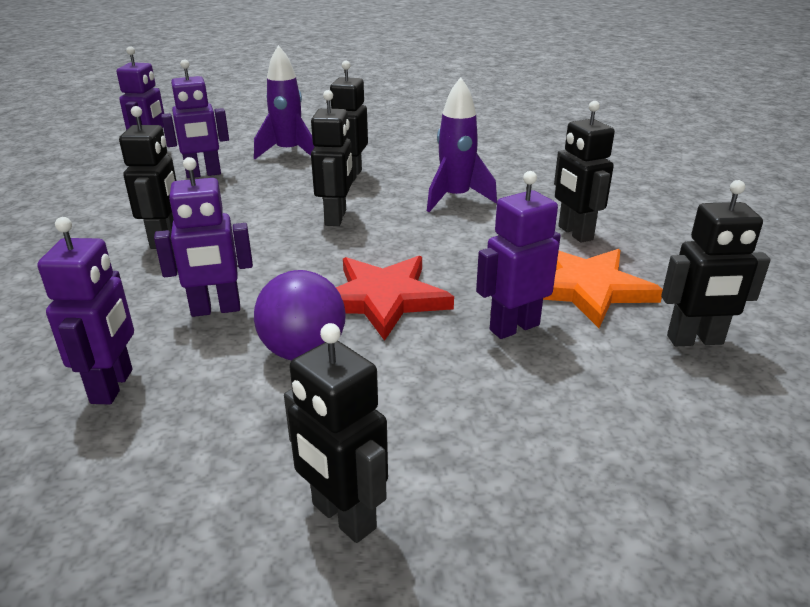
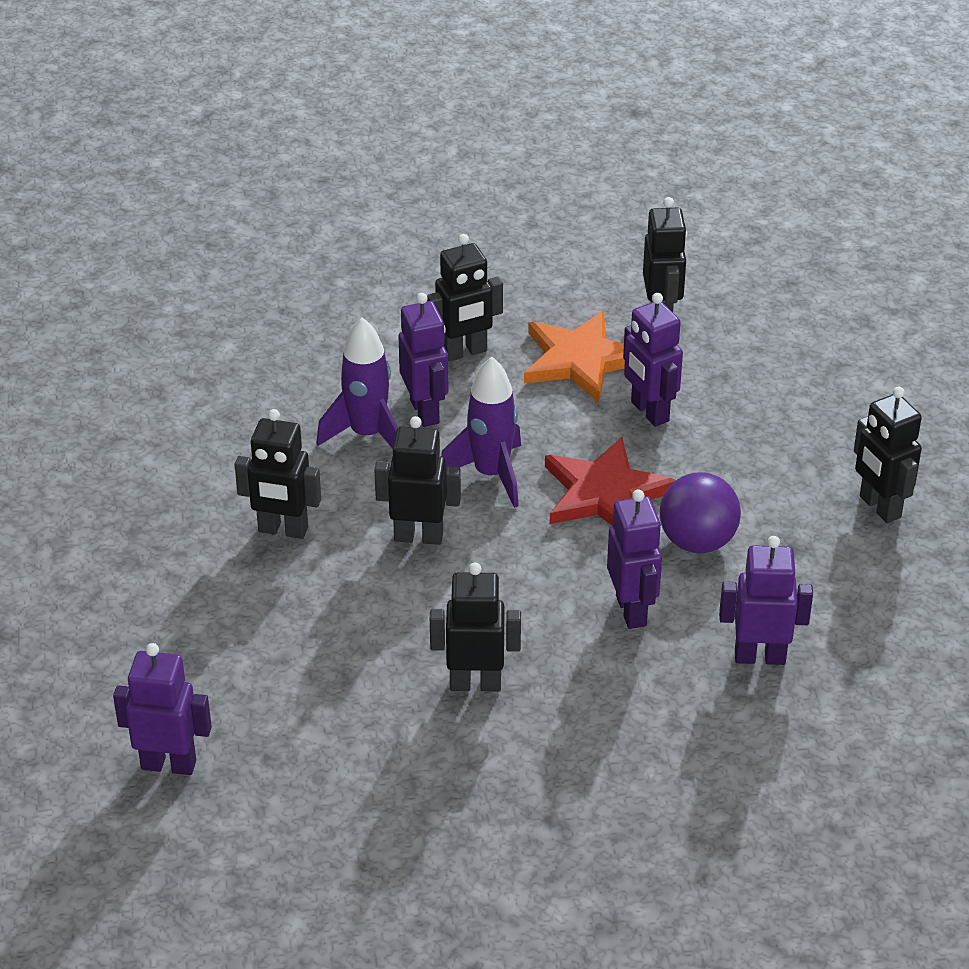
camera: 90 degrees left, 10 degrees up
(203, 174) = (261, 686): purple robot -> purple robot (425, 411)
(288, 152) = (181, 602): purple rocket -> purple rocket (491, 474)
(343, 517) = (879, 507): black robot -> black robot turned 105 degrees clockwise

